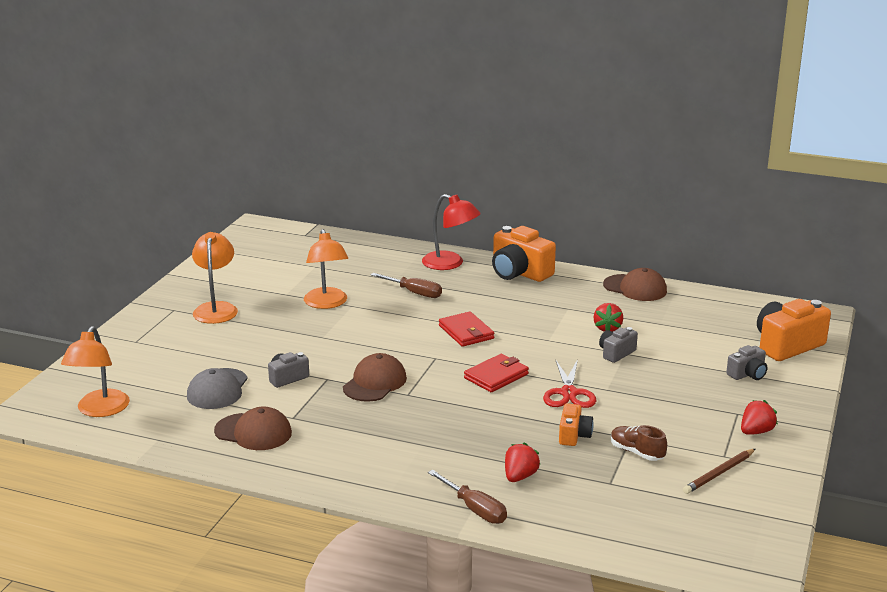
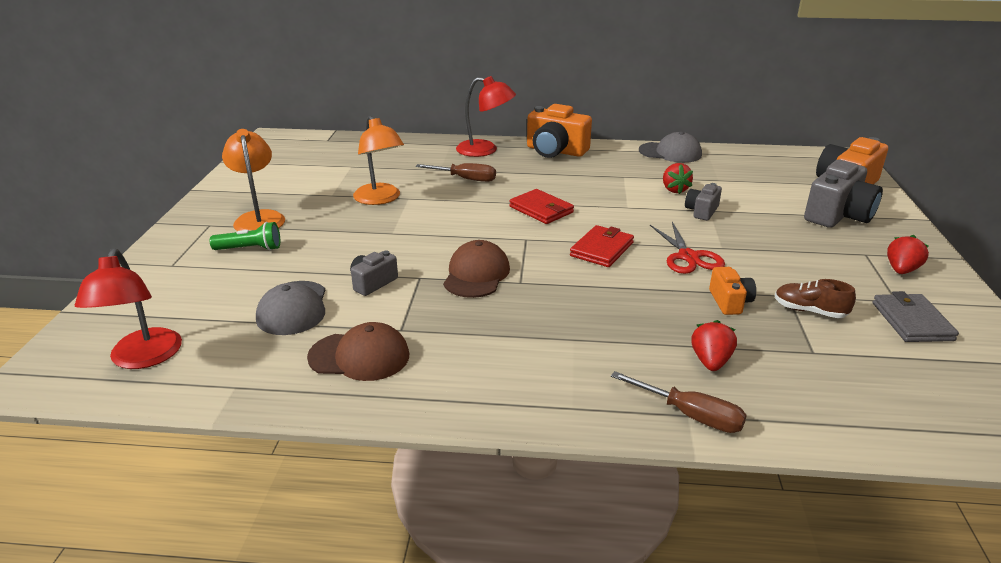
camera: 15 degrees left, 5 degrees up
(99, 410) = (143, 358): orange lamp -> red lamp
(200, 336) = (250, 249): none -> green flashlight
(635, 288) = (670, 153): brown cap -> grey cap
(719, 473) = (912, 321): brown pencil -> grey wallet
(747, 374) = (838, 215): grey camera -> grey camera, size x1.86

